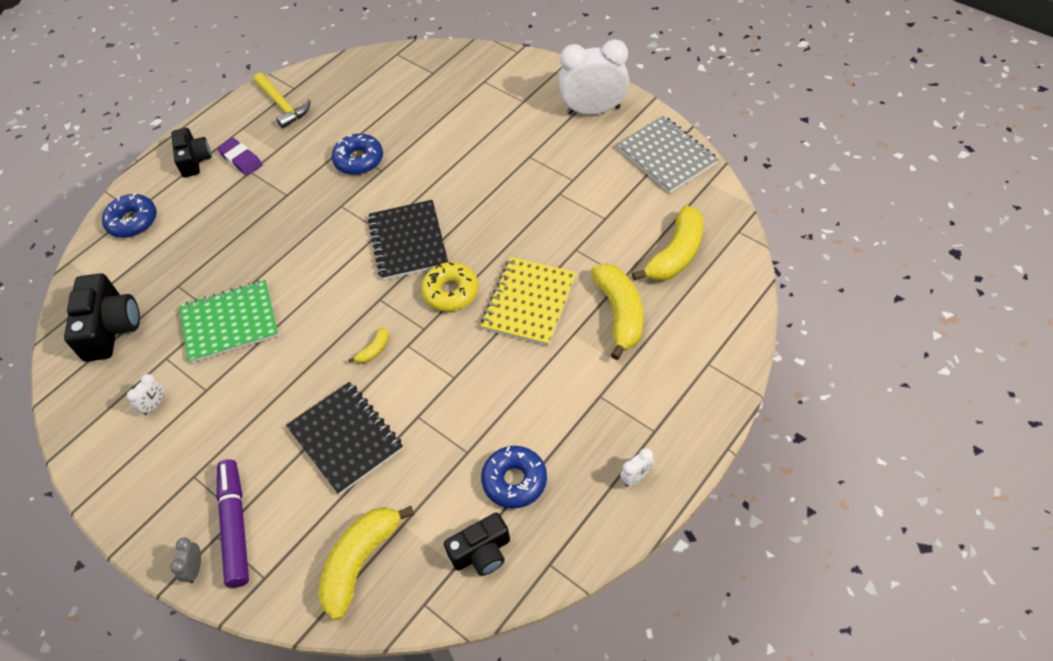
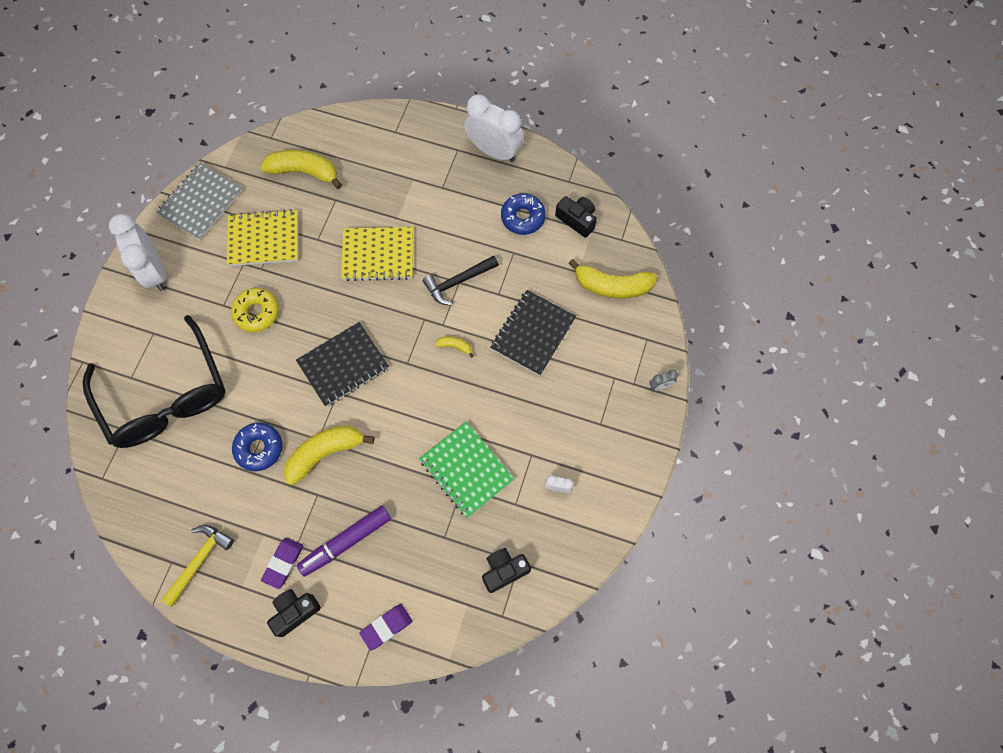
camera: 115 degrees left, 15 degrees up
(110, 328) = (504, 570): black camera -> black camera, size x0.66
(132, 221) = (386, 627): blue donut -> purple eraser
(235, 526) = (622, 375): purple marker -> purple marker (346, 542)
(451, 102) = (166, 396): none -> black glasses
(451, 292) = (384, 313): yellow donut -> yellow donut (257, 312)
(454, 376) = (458, 282): none -> black hammer
(595, 201) = (264, 239): none -> yellow notebook
(620, 313) = (369, 193): yellow banana -> yellow banana (325, 453)
(636, 477) = (494, 151): white clock -> white clock, size x2.45

